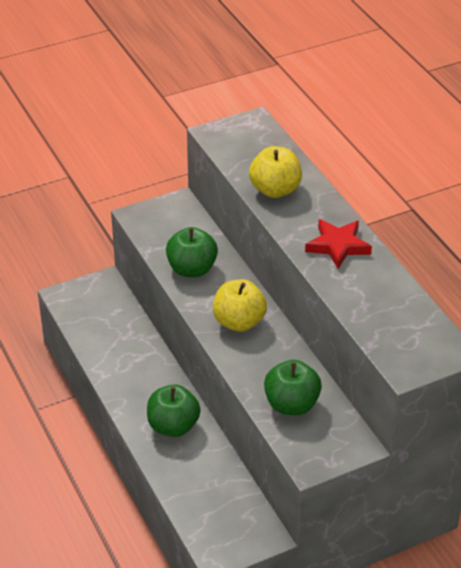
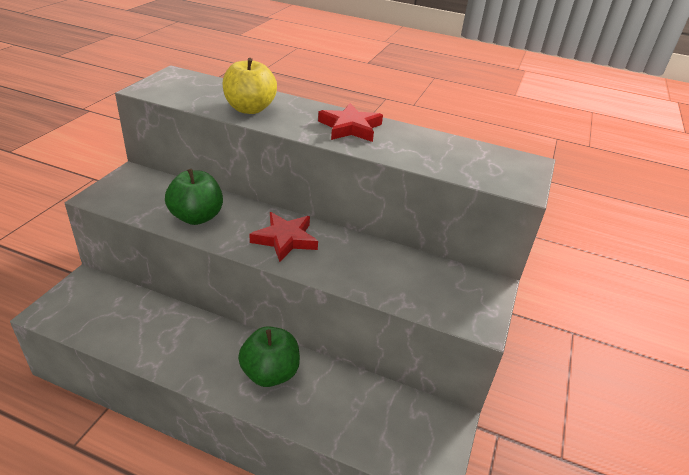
camera: 45 degrees left, 5 degrees down
(239, 322) = (285, 239): yellow apple -> red star
(291, 405) = (405, 282): green apple -> none

